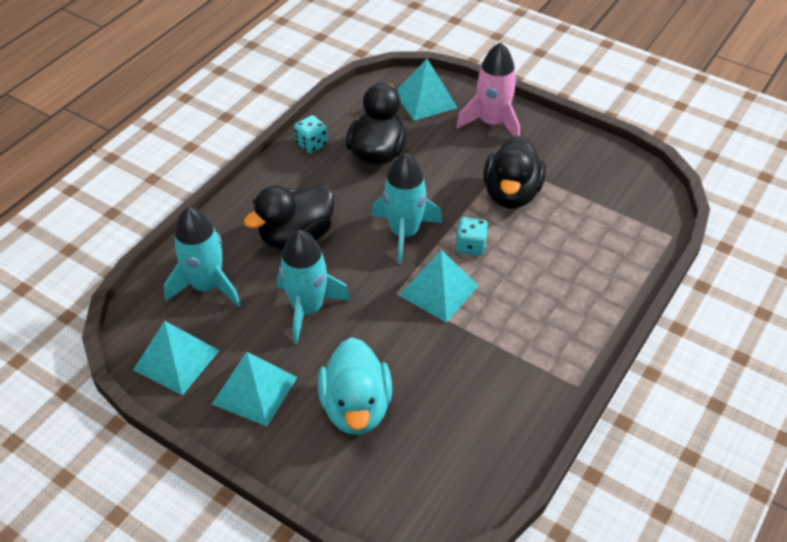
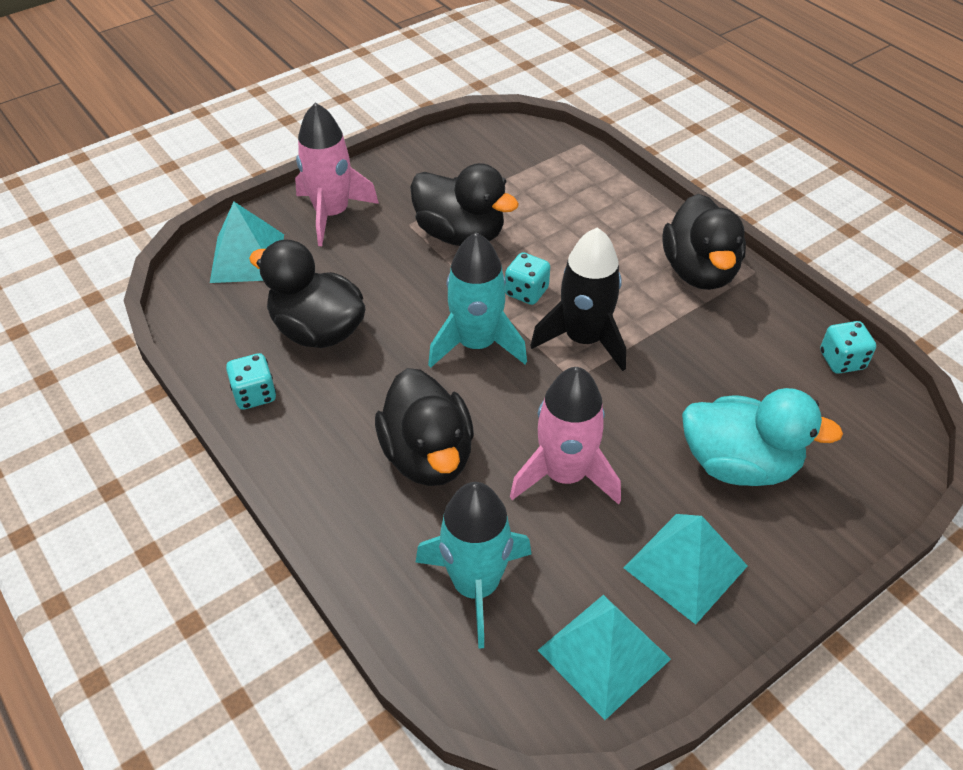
camera: 70 degrees left, 0 degrees up
(307, 309) = (565, 474): turquoise rocket -> pink rocket
(438, 290) = (584, 339): turquoise pyramid -> black rocket
(499, 463) = (841, 360): none -> turquoise dice
(555, 347) = (699, 271): none -> black duck

